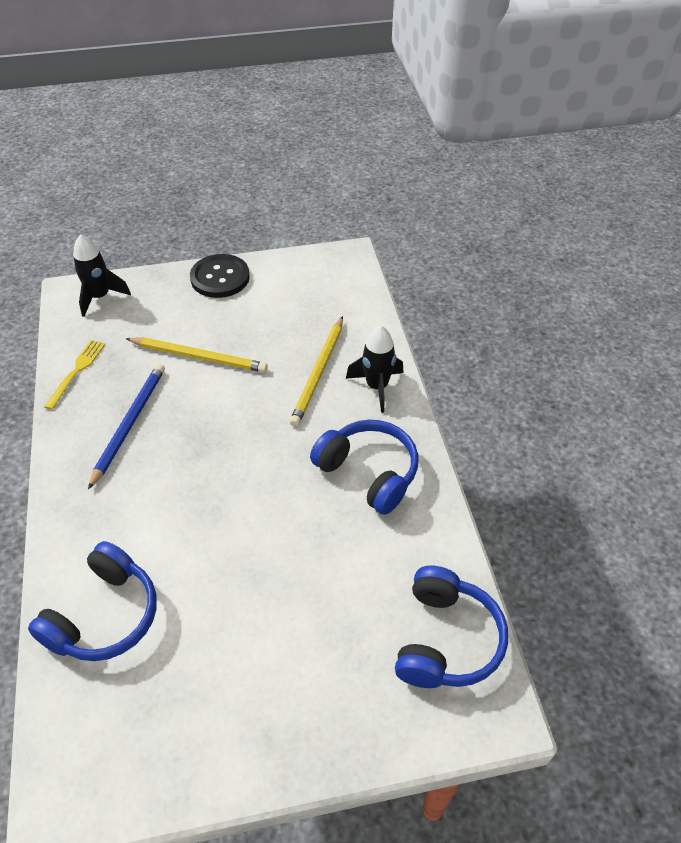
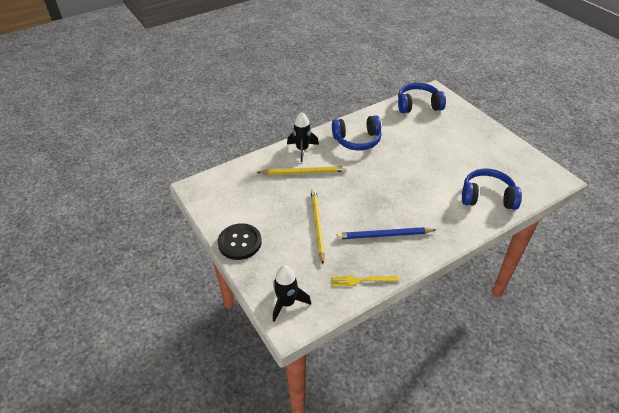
camera: 110 degrees left, 5 degrees down
(368, 473) = (357, 140): blue headphones -> blue headphones turned 120 degrees counterclockwise

